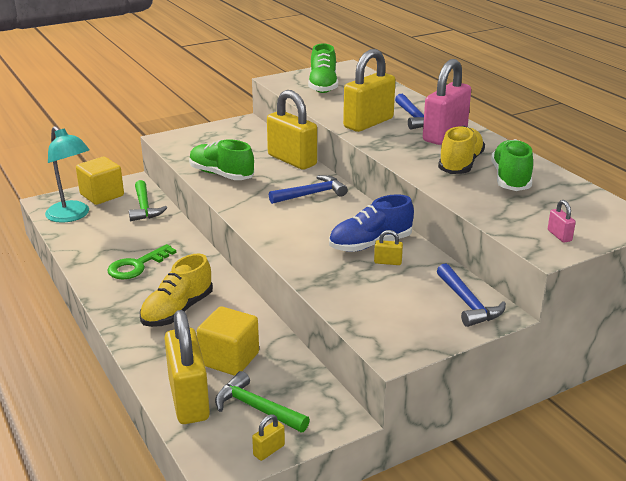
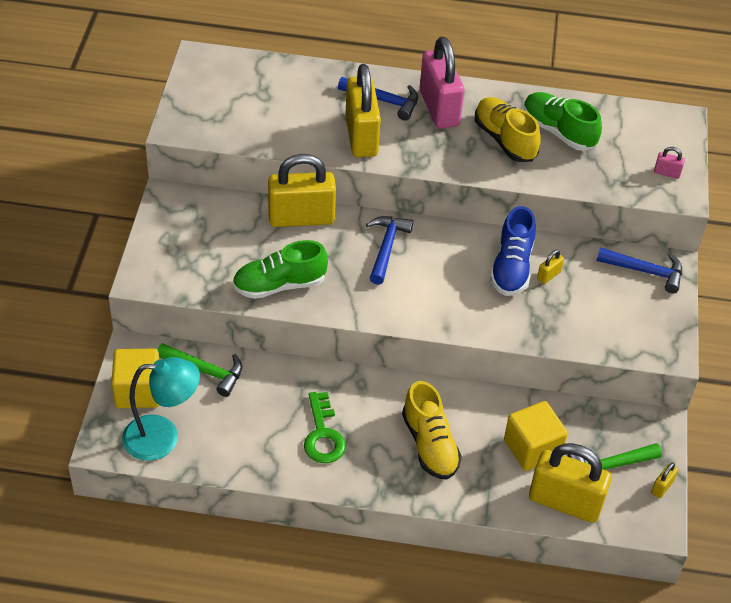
camera: 55 degrees left, 20 degrees up
(269, 450) = (662, 487): yellow padlock -> yellow padlock turned 45 degrees clockwise
(323, 86) = (233, 107): green shoe -> none

